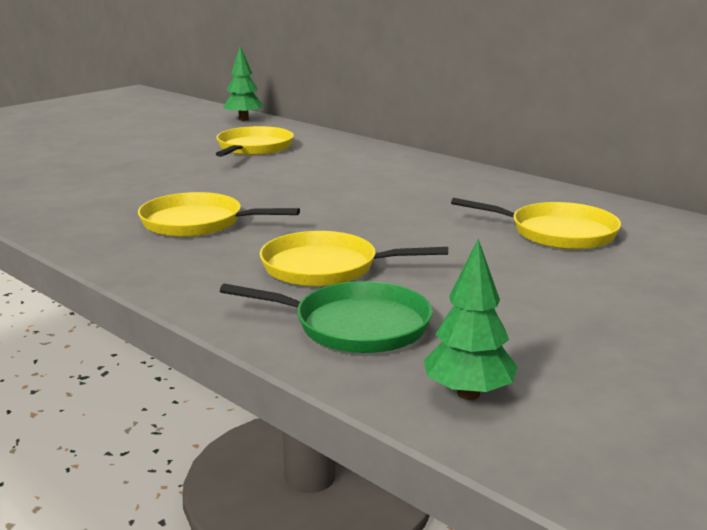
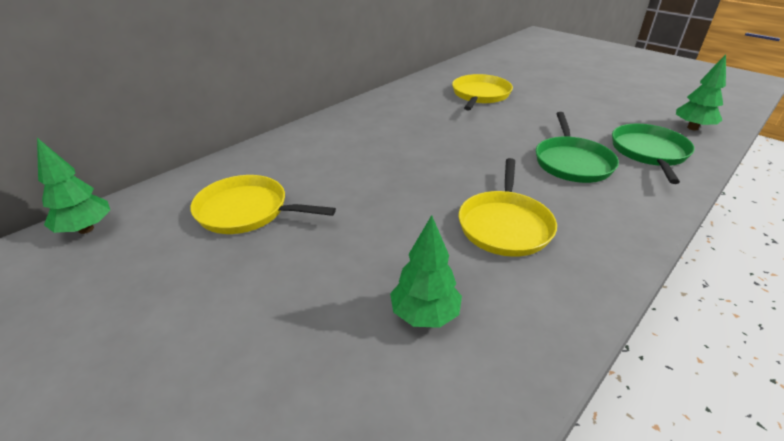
camera: 90 degrees left, 15 degrees up
(99, 193) = (424, 315): none -> green tree
(326, 267) = (572, 162): yellow pan -> green pan

